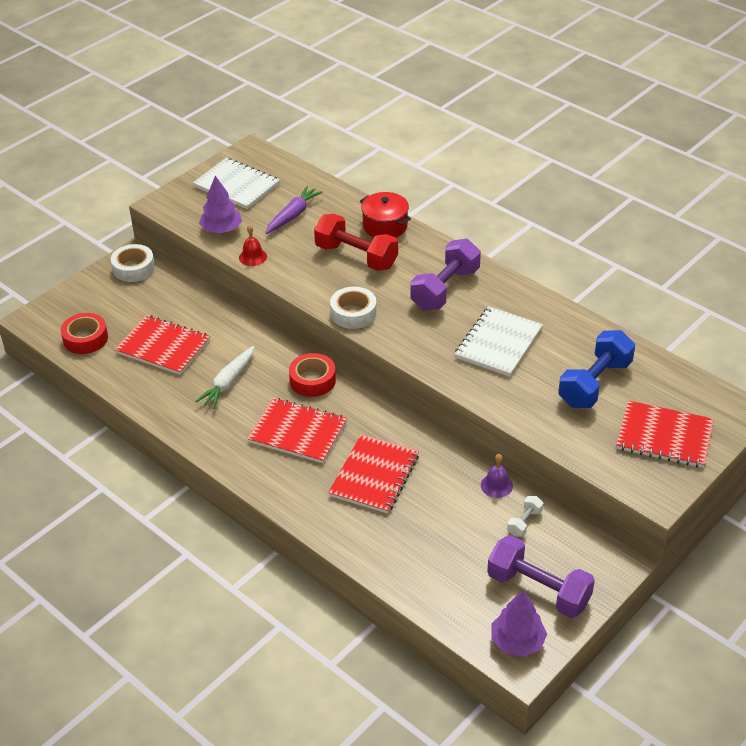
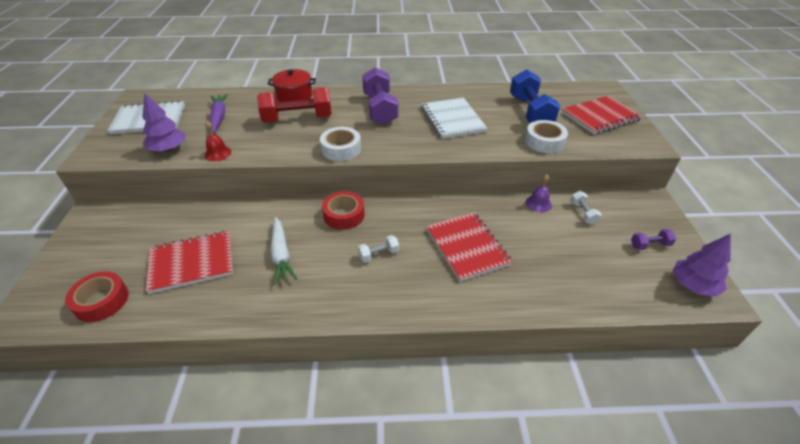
camera: 45 degrees left, 0 degrees up
(133, 268) = (98, 222): white tape -> white tape (544, 142)
(297, 432) = (378, 254): red notebook -> white dumbbell
(538, 590) = (650, 245): purple dumbbell -> purple dumbbell, size x0.46

